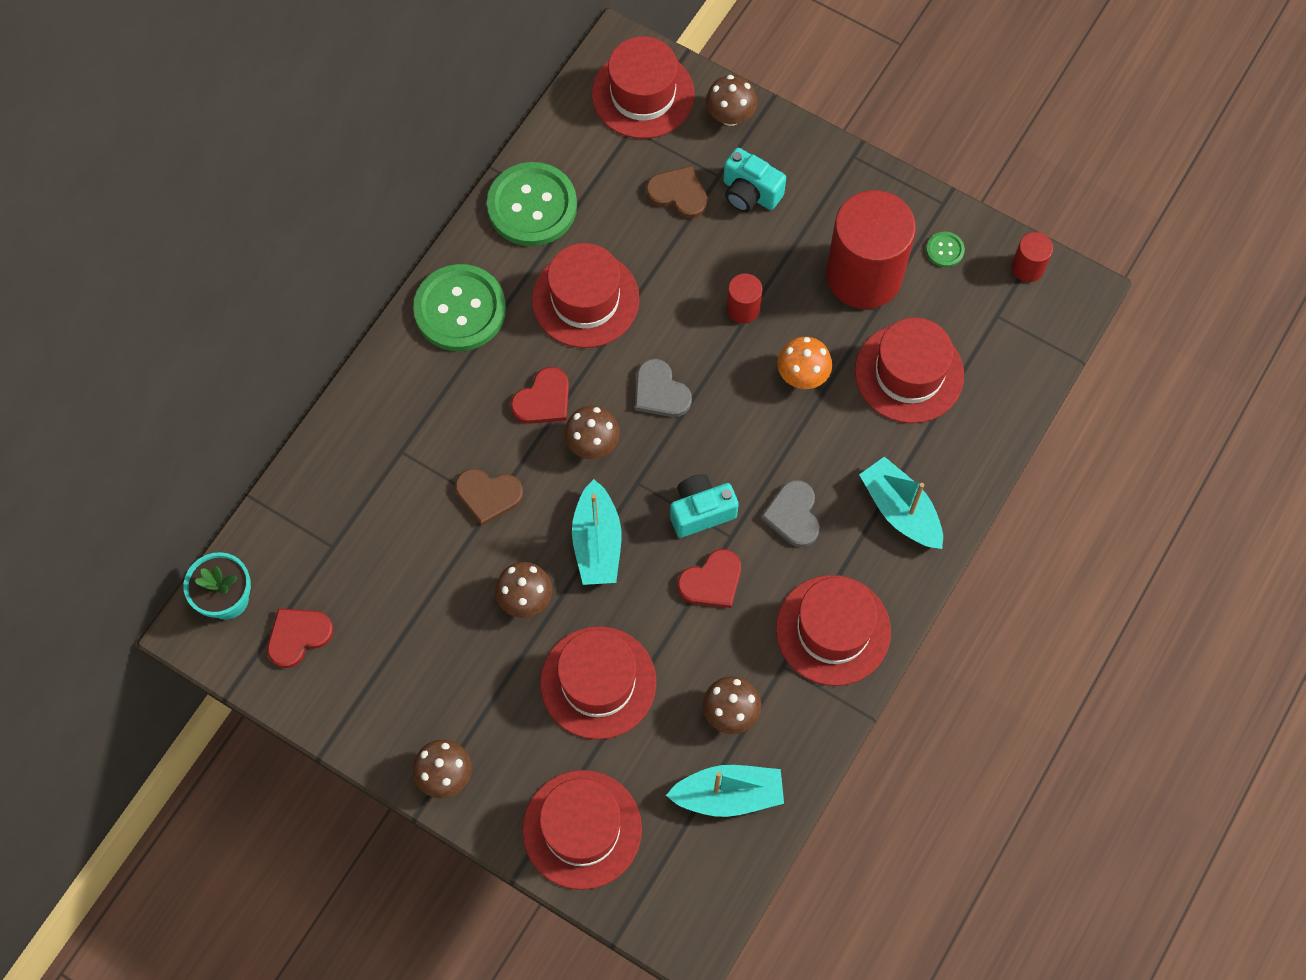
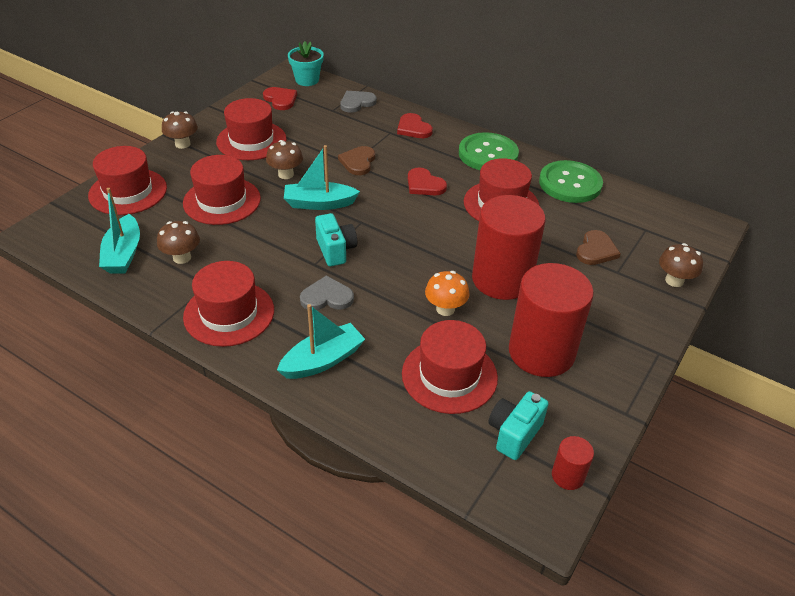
camera: 90 degrees right, 25 degrees down
(592, 444) = (391, 204): brown mushroom -> none
(643, 94) = (678, 236): red hat -> red hat (251, 140)
(660, 392) = (430, 235): grey heart -> grey heart (357, 103)
(712, 581) = (281, 253): red heart -> red heart (413, 128)
(743, 308) = (502, 279): red cylinder -> red cylinder, size x2.32
(750, 193) = (605, 288): turquoise camera -> turquoise camera (514, 433)
(945, 250) = (576, 411): green button -> none

